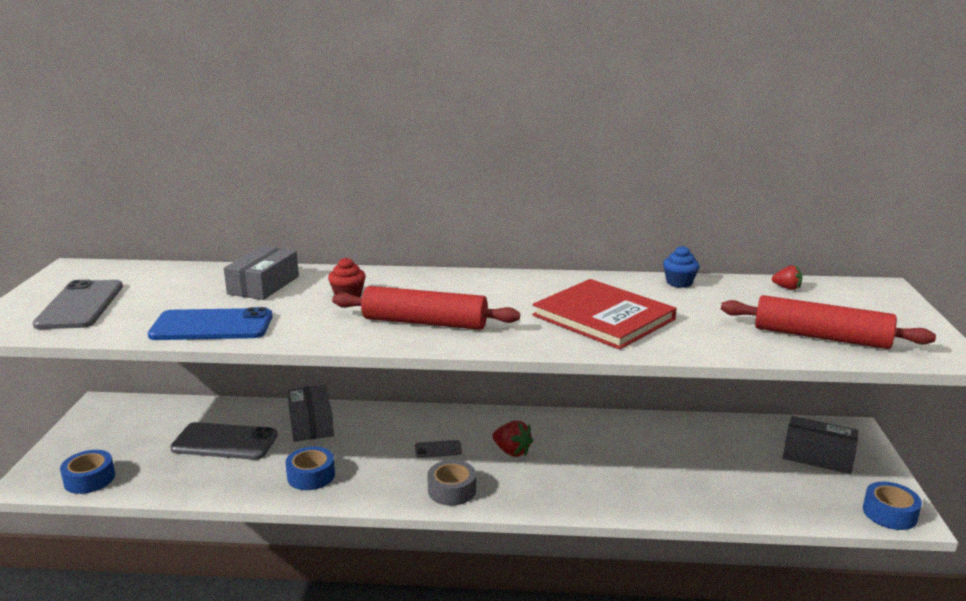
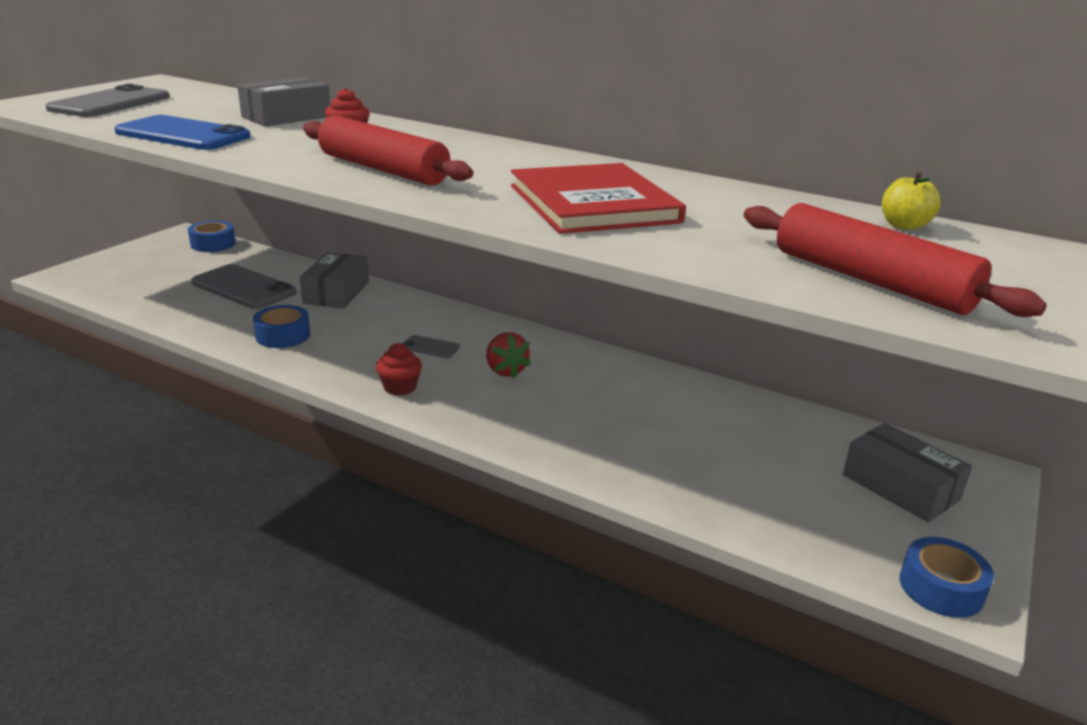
camera: 25 degrees right, 5 degrees up
(89, 479) = (104, 286): blue tape -> blue tape (213, 244)
(452, 490) = (400, 387): grey tape -> red cupcake
(679, 283) = (751, 194): blue cupcake -> none
(787, 288) = (904, 226): red strawberry -> yellow apple

